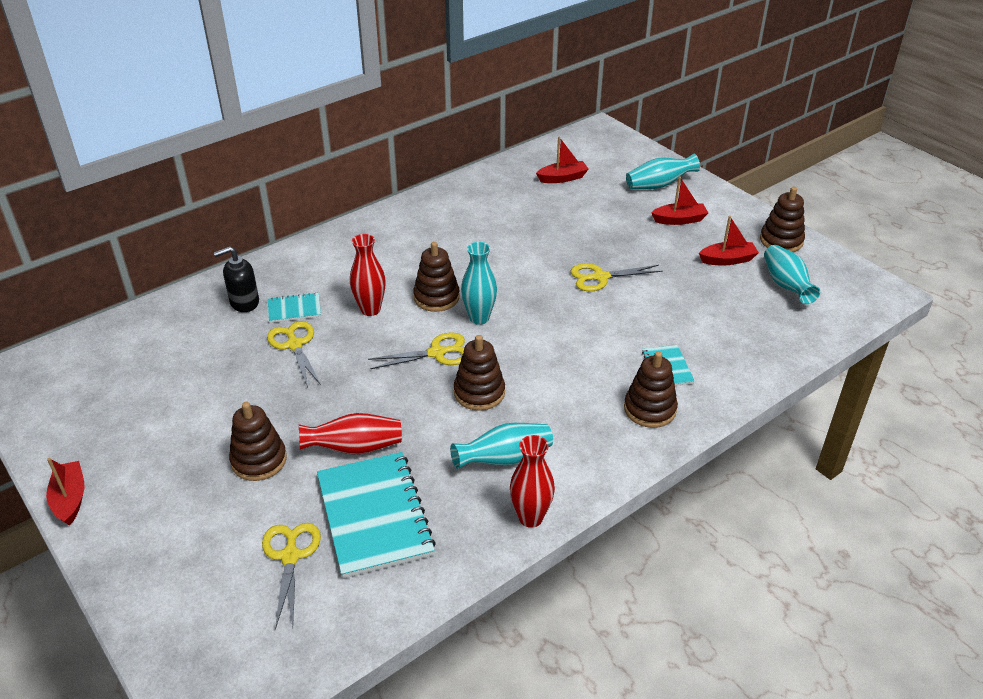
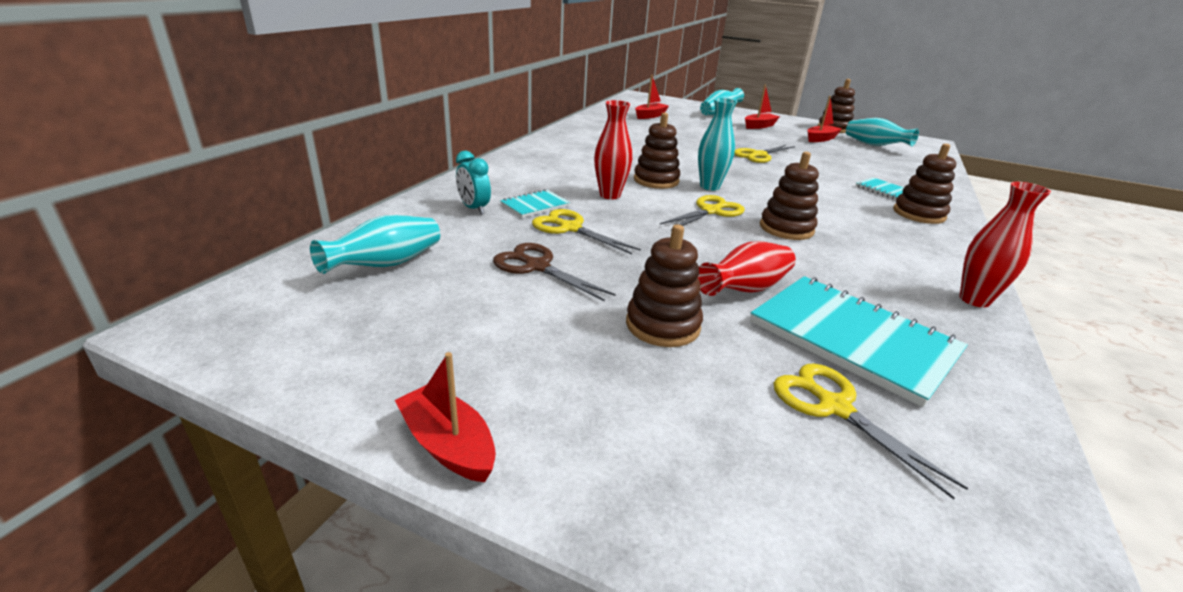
camera: 30 degrees left, 10 degrees down
(231, 381) = (537, 266): none -> brown scissors
(244, 302) = (474, 208): black soap dispenser -> turquoise clock
(504, 459) = (881, 265): turquoise vase -> turquoise vase (386, 264)

